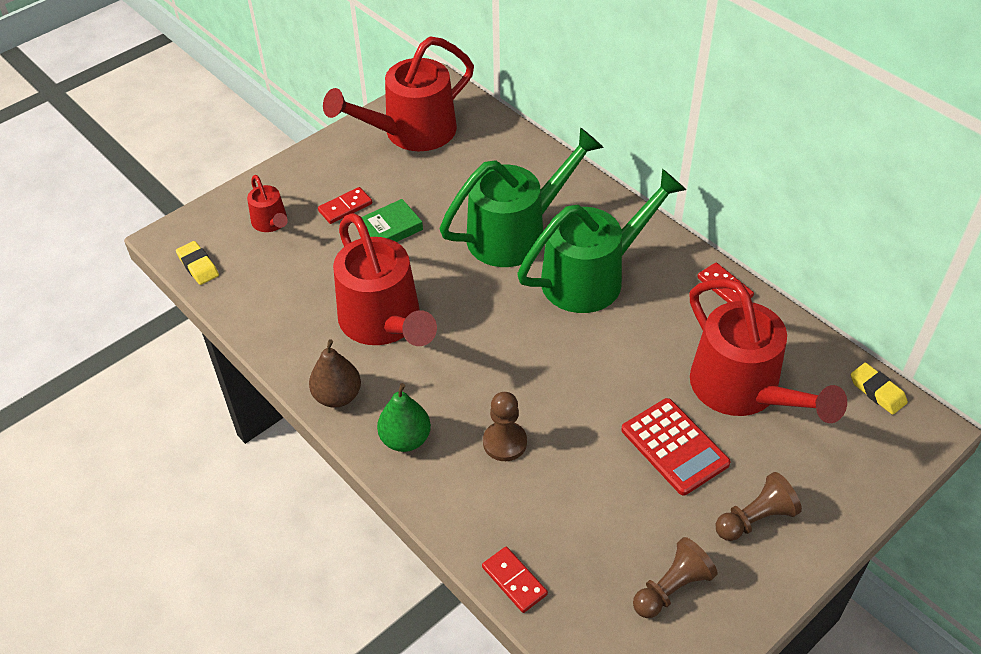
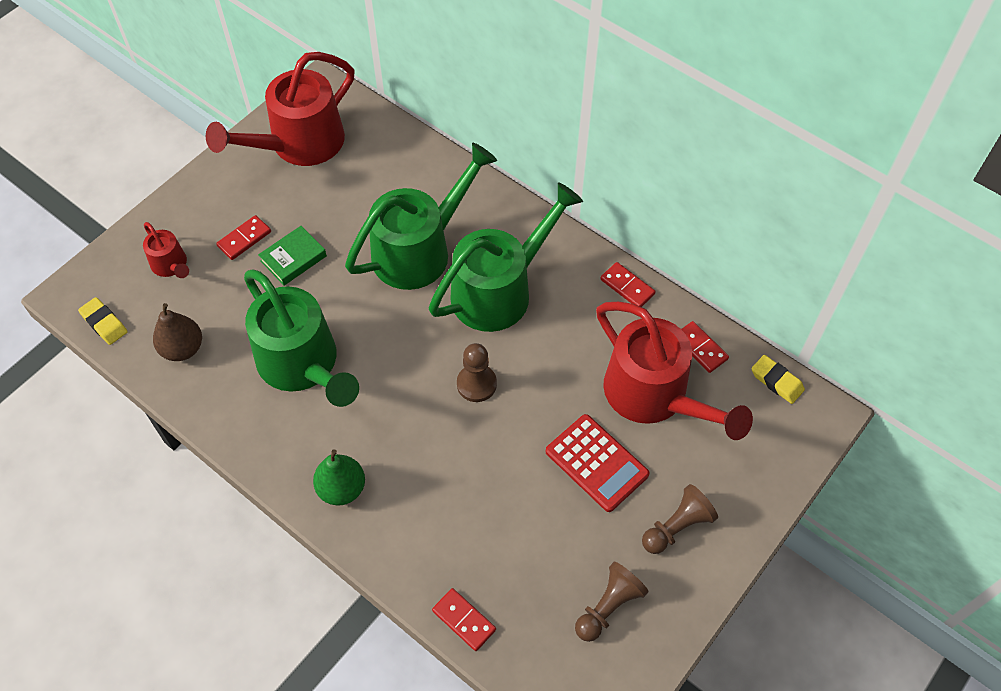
camera: 10 degrees left, 10 degrees up
(337, 396) = (269, 451): brown pear -> brown pear (183, 348)
(385, 323) = (303, 365): red watering can -> green watering can
(504, 442) = (437, 479): brown pawn -> brown pawn (476, 384)
(796, 351) = (700, 348): none -> red domino

